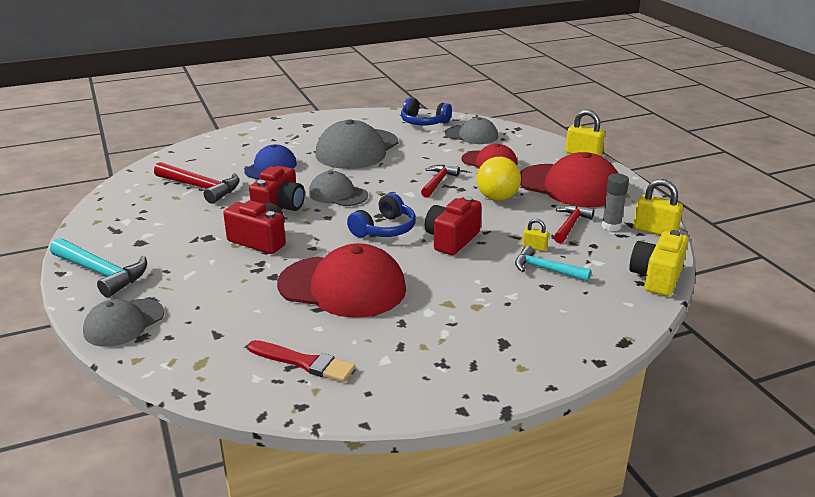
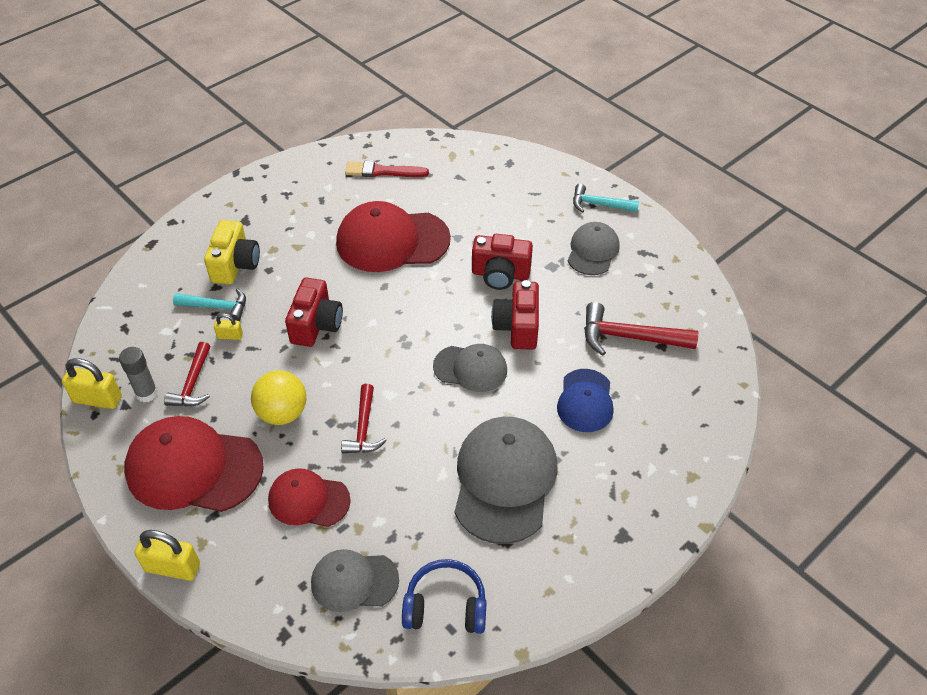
camera: 160 degrees right, 20 degrees up
(102, 273) = (599, 204): turquoise hammer -> turquoise hammer, size x0.66
(124, 323) = (532, 169): grey cap -> grey cap (593, 251)
(384, 229) = (390, 323): blue headphones -> none
(656, 278) = (111, 323): yellow camera -> yellow camera (235, 265)

